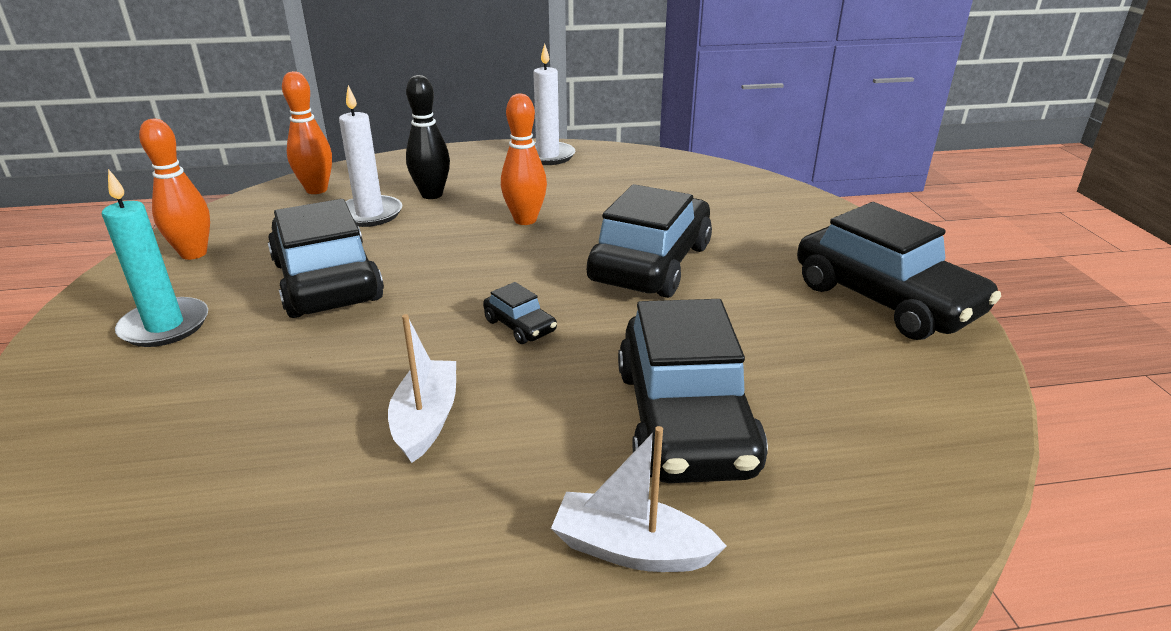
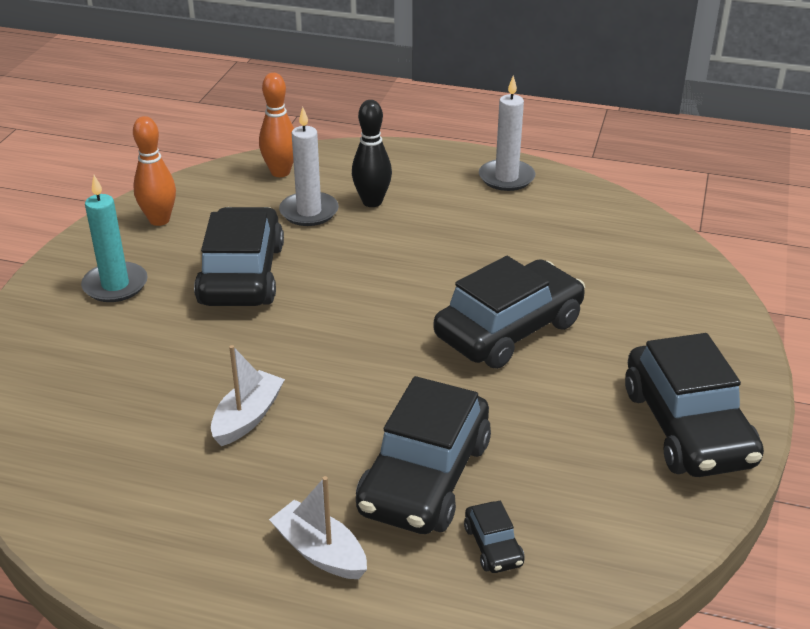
camera: 25 degrees right, 5 degrees up
(520, 326) = (359, 360): black car -> black car (493, 546)
(525, 220) = (434, 252): orange bowling pin -> none

